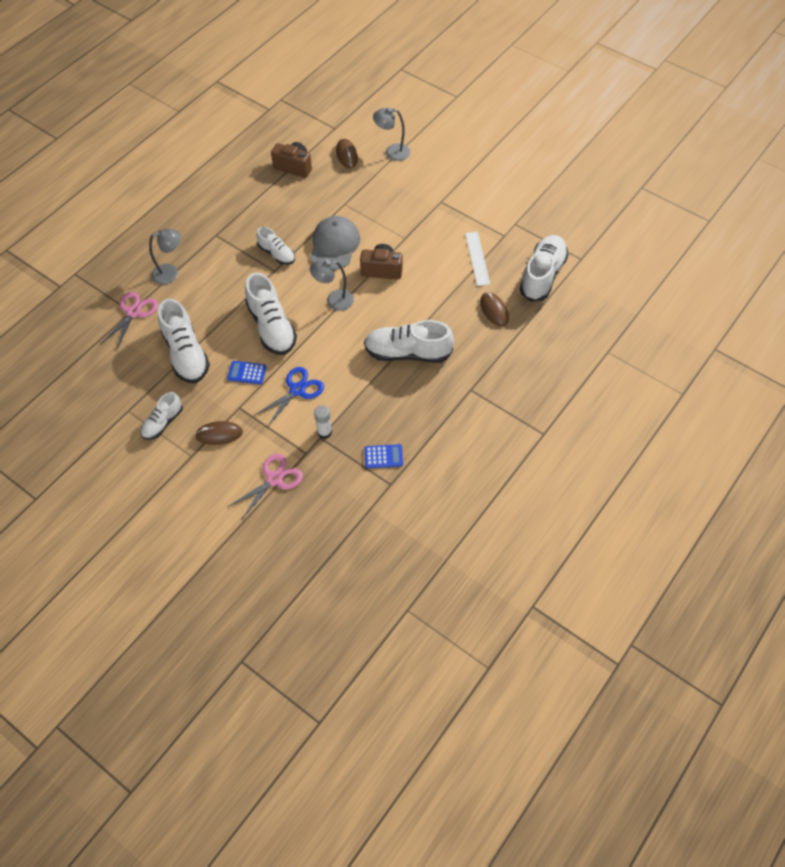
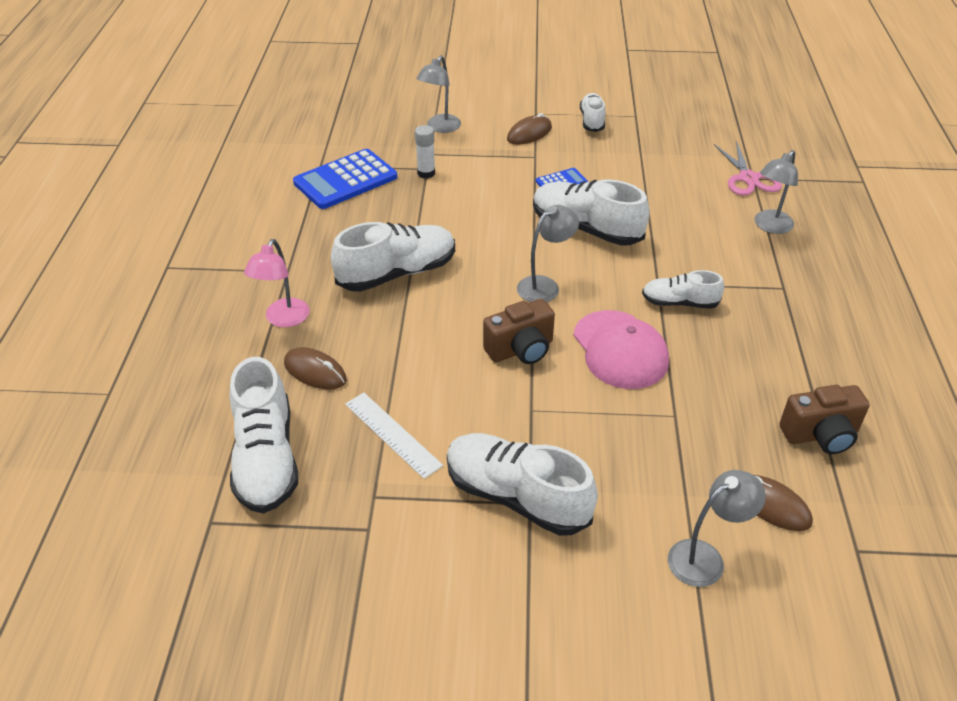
camera: 145 degrees right, 15 degrees down
(186, 354) = (644, 171): white shoe -> white shoe (517, 496)
(274, 479) = (440, 128): pink scissors -> grey lamp
(297, 390) = (491, 191): blue scissors -> none
(334, 245) = (620, 350): grey cap -> pink cap
(383, 456) = (345, 180): blue calculator -> blue calculator, size x1.97
(492, 353) = (283, 319): none -> pink lamp

